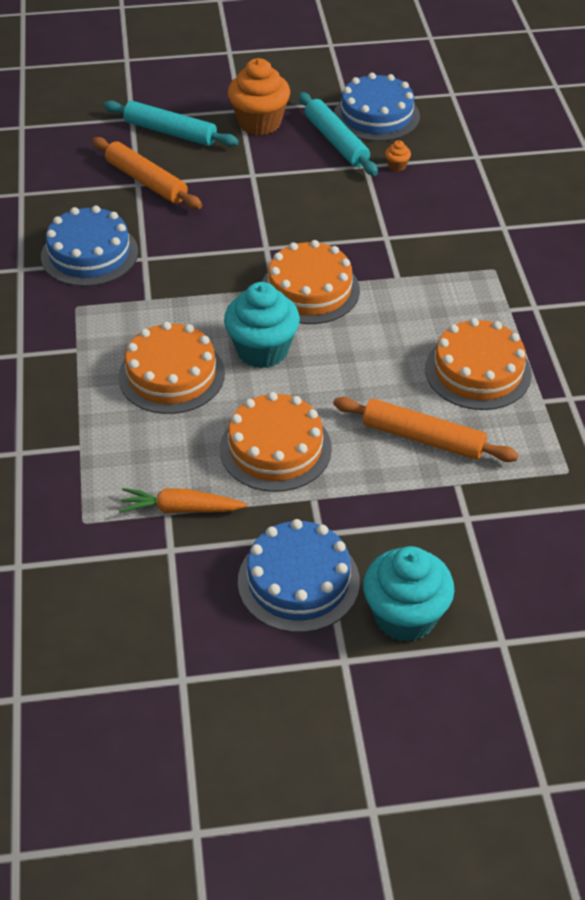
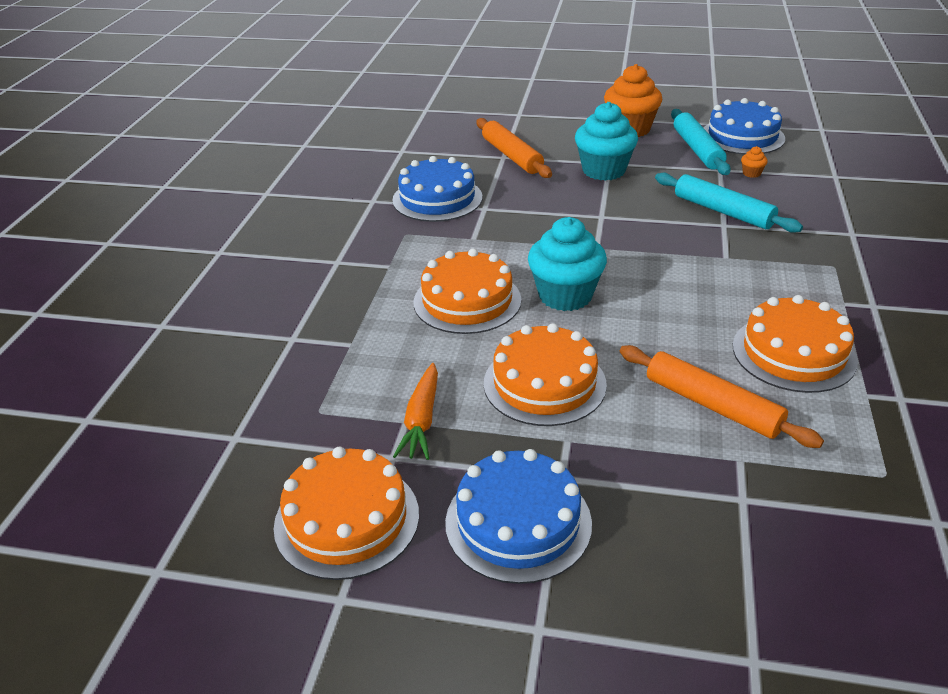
camera: 20 degrees right, 10 degrees down
(170, 132) = (548, 126): turquoise rolling pin -> turquoise rolling pin (723, 211)
(181, 509) = (421, 420): orange carrot -> orange carrot turned 105 degrees counterclockwise
(310, 290) = (632, 254): orange cake -> orange cake (347, 519)
(405, 616) = (633, 594): turquoise cupcake -> turquoise cupcake (603, 170)

